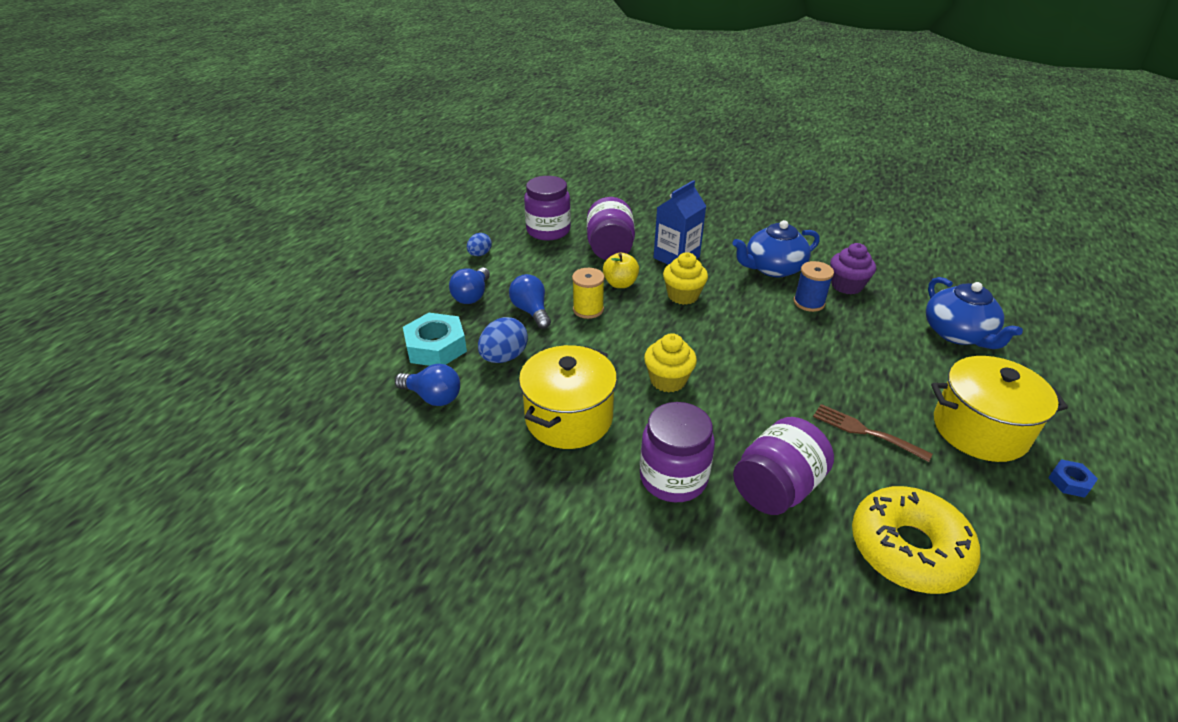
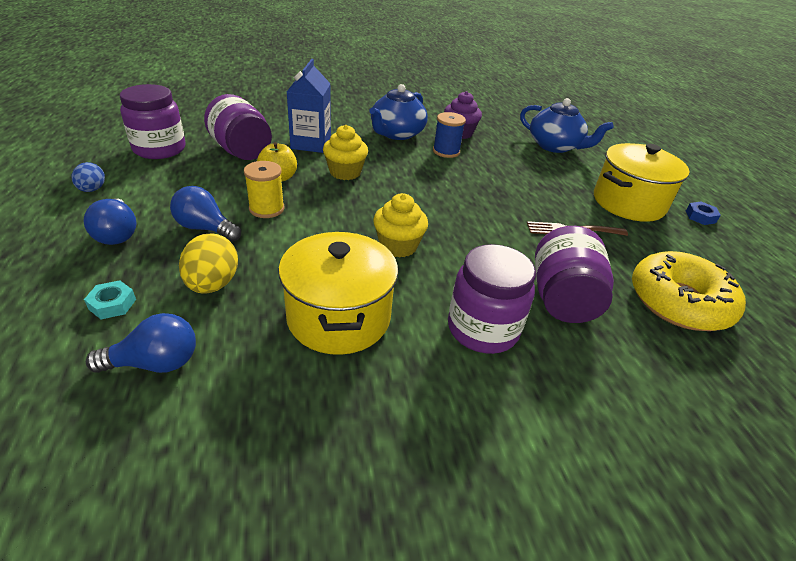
camera: 40 degrees left, 0 degrees up
(436, 347) = (112, 304): turquoise nut -> turquoise nut, size x0.49
(504, 357) = (213, 284): blue egg -> yellow egg

